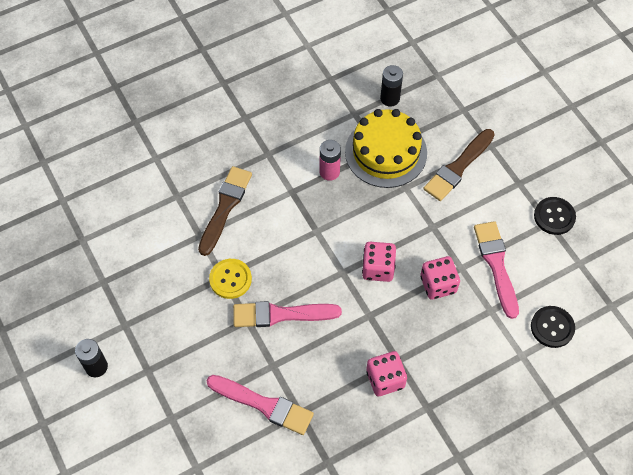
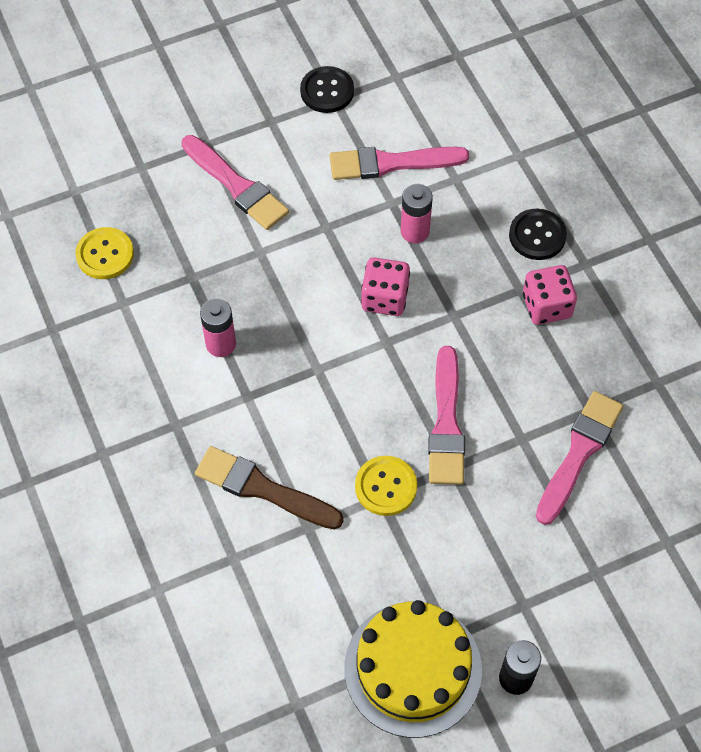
camera: 85 degrees left, 0 degrees up
(386, 152) = (198, 269): yellow cake -> yellow cake (413, 669)
(390, 98) = (105, 254): black battery -> yellow button
(438, 284) = (415, 231): pink dice -> pink battery
(458, 167) = (236, 186): brown brush -> pink brush
(552, 327) = (483, 118): black button -> black button (537, 235)

